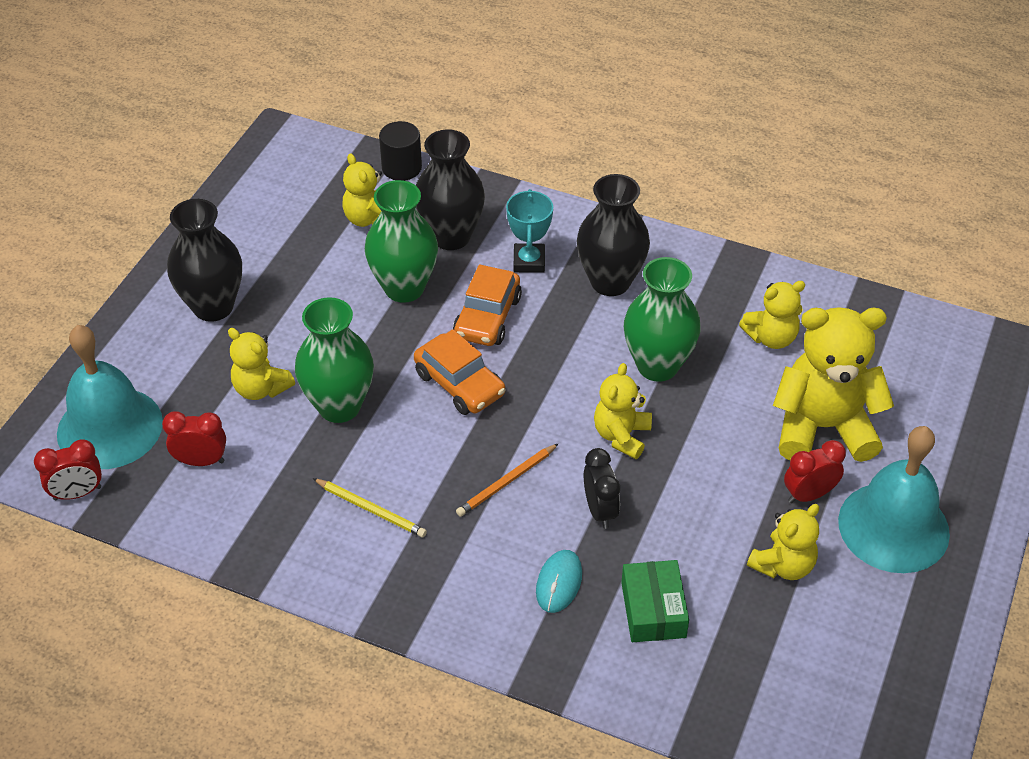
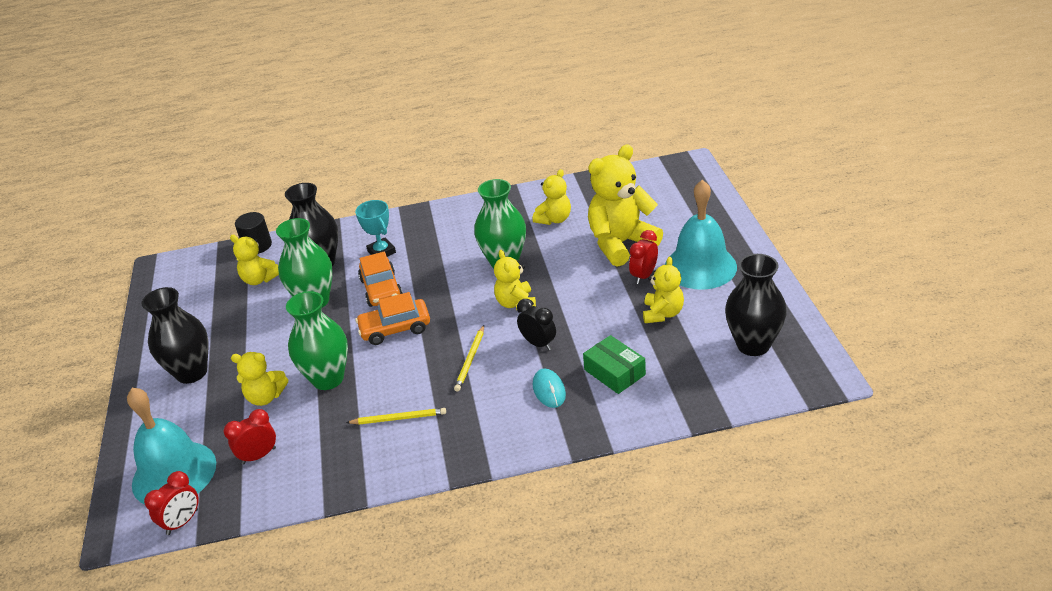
camera: 30 degrees left, 10 degrees down
(459, 384) = (395, 329): orange car -> orange car turned 150 degrees clockwise
(506, 482) = (470, 360): orange pencil -> yellow pencil
(610, 282) = (439, 238): black vase -> black vase (753, 345)

